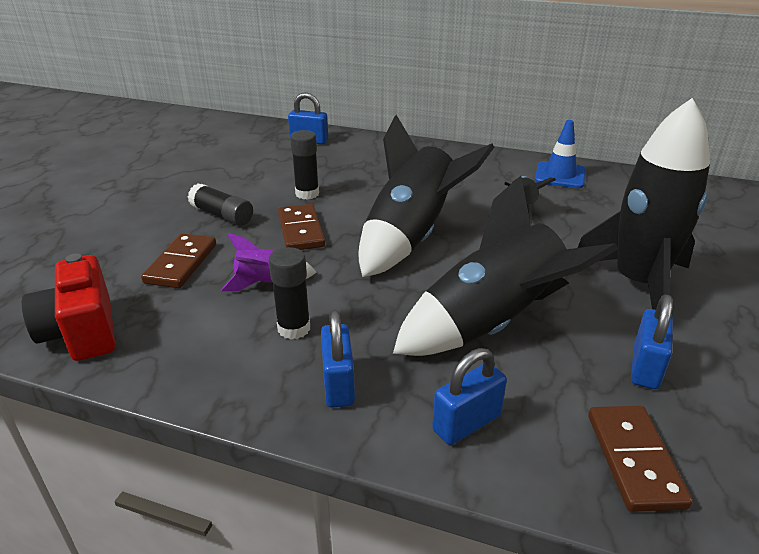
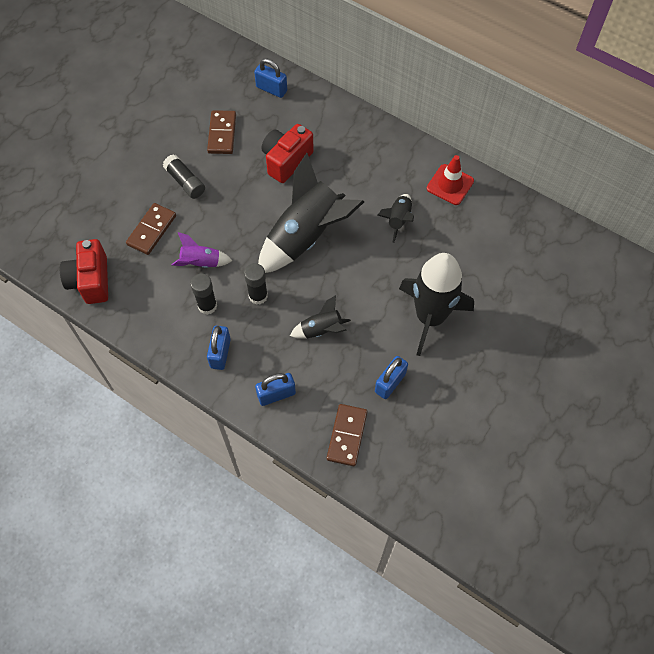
camera: 15 degrees right, 30 degrees up
(300, 230) = (234, 212): brown domino -> brown domino (222, 134)
(307, 194) = (250, 167): black glue stick -> black glue stick (258, 296)
(351, 183) = (286, 161): none -> red camera
(492, 324) = (321, 330): black rocket -> black rocket, size x0.48
(559, 175) = (450, 185): blue traffic cone -> red traffic cone

